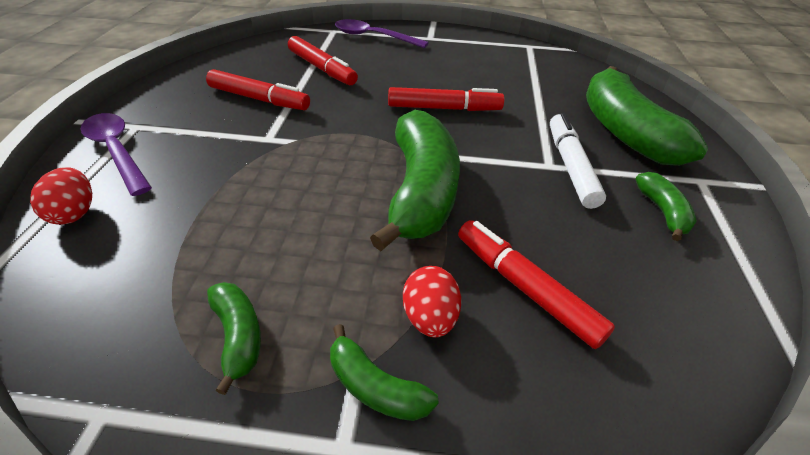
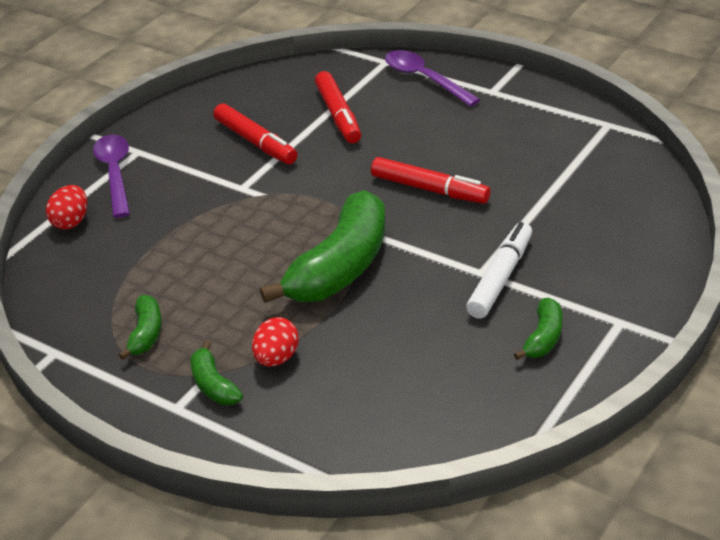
camera: 30 degrees right, 5 degrees down
(525, 287) = (362, 360): red marker -> none
(625, 132) = (599, 256): green banana -> none

